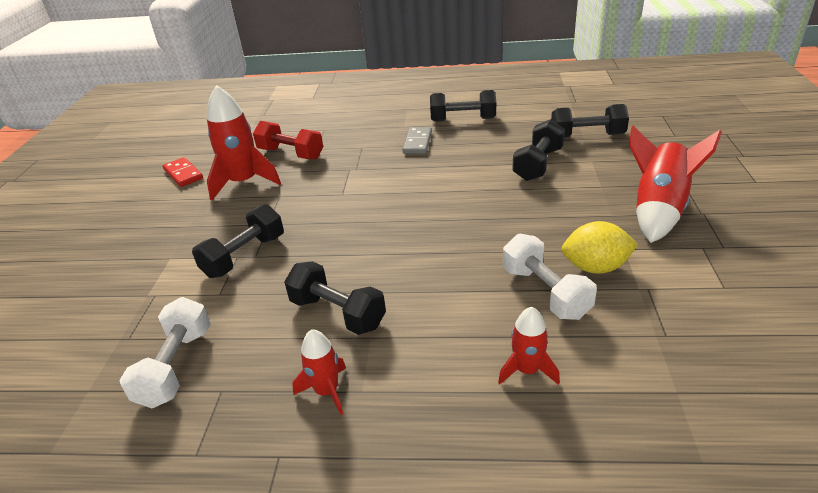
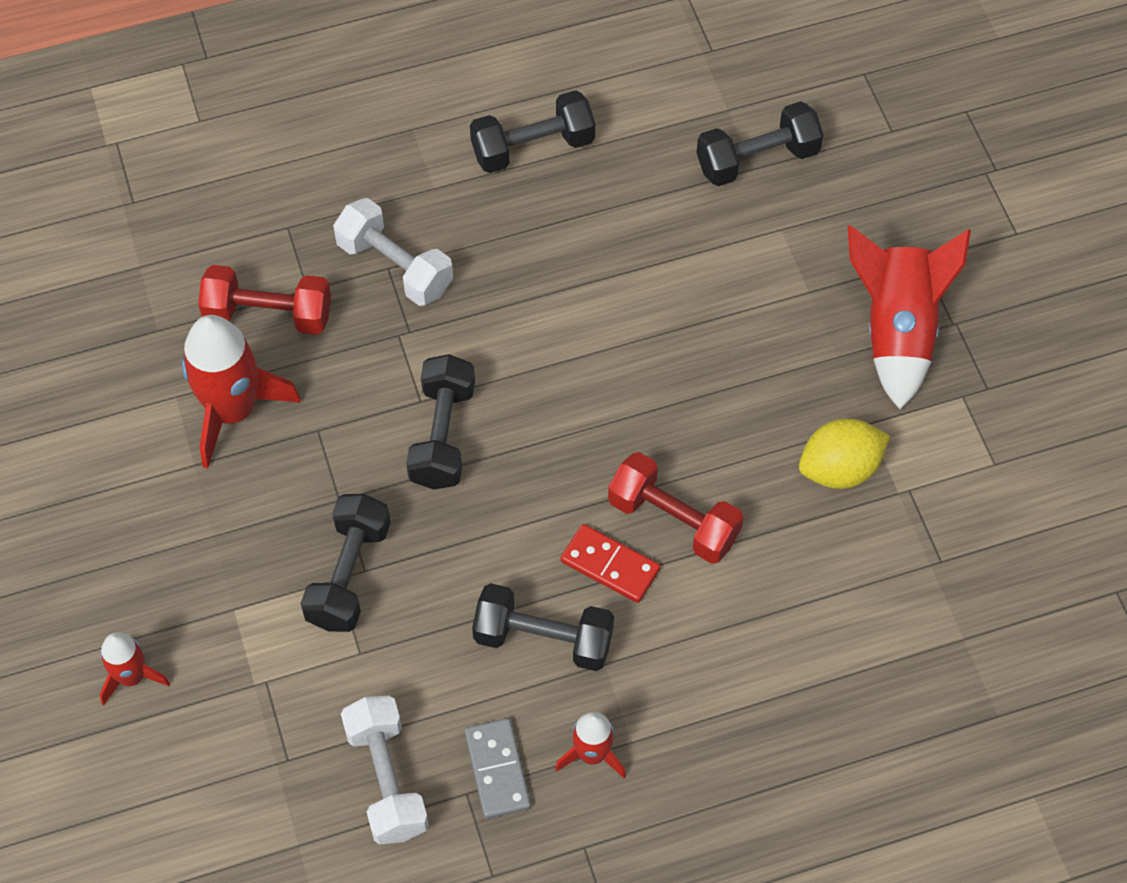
camera: 25 degrees left, 25 degrees up
(183, 174) = (103, 414): red domino -> red domino (610, 565)
(417, 143) = (481, 235): grey domino -> grey domino (497, 770)
(463, 271) = (673, 520): none -> red dumbbell
(527, 370) = (804, 657): red rocket -> red rocket (132, 676)
(538, 164) = (701, 256): black dumbbell -> black dumbbell (442, 435)
(545, 292) = (790, 531): white dumbbell -> white dumbbell (395, 266)

